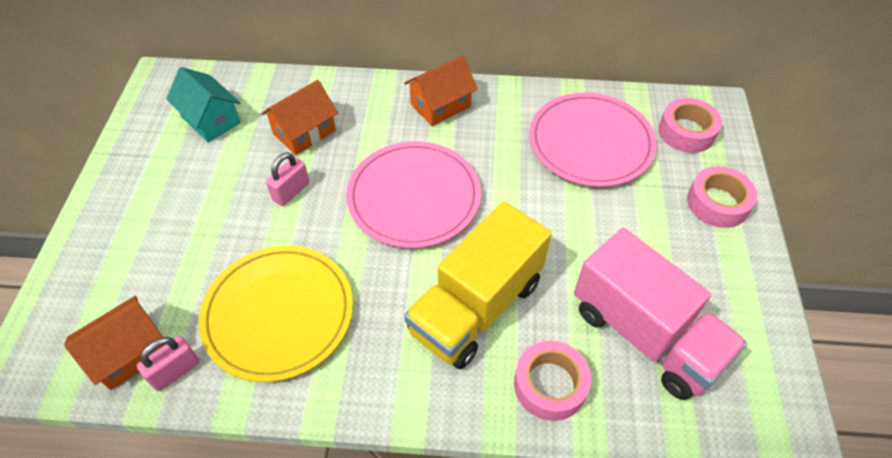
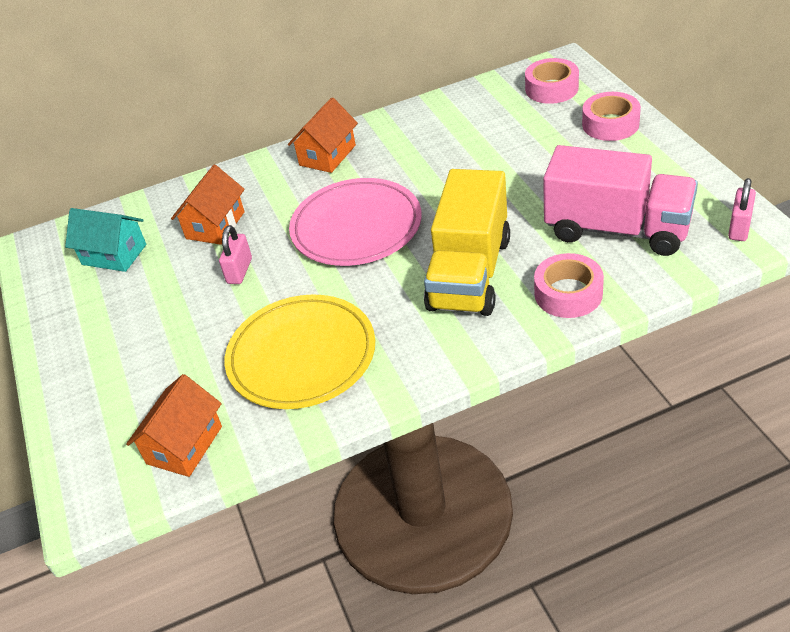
camera: 20 degrees left, 10 degrees down
(175, 371) = (240, 436): pink padlock -> pink padlock (739, 228)
(590, 143) = (479, 128): pink plate -> none

